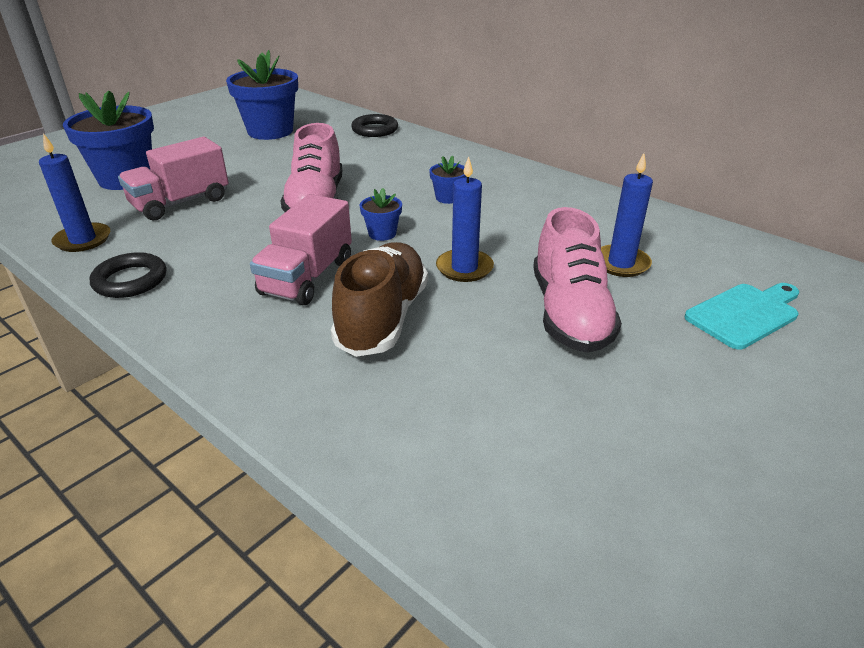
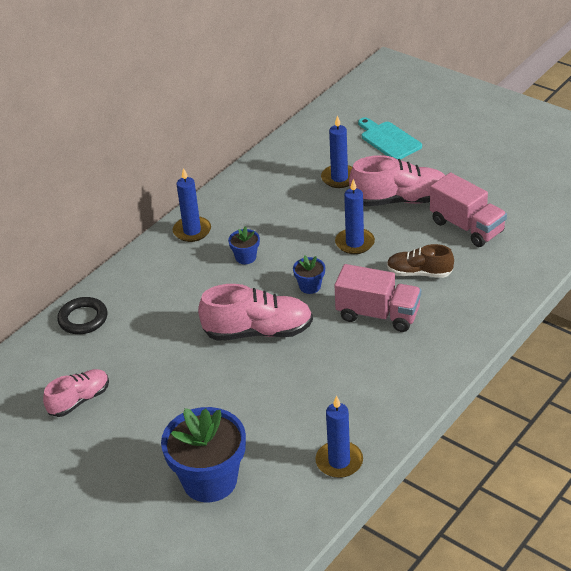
camera: 90 degrees left, 5 degrees up
(130, 280) = (396, 407): black ring -> none
(181, 203) = (264, 419): pink truck -> pink truck (467, 227)
(270, 131) = (79, 400): blue flower pot -> pink shoe
(382, 318) = (419, 273): brown shoe -> brown shoe, size x0.62
(500, 171) = (192, 231): none -> blue candle

